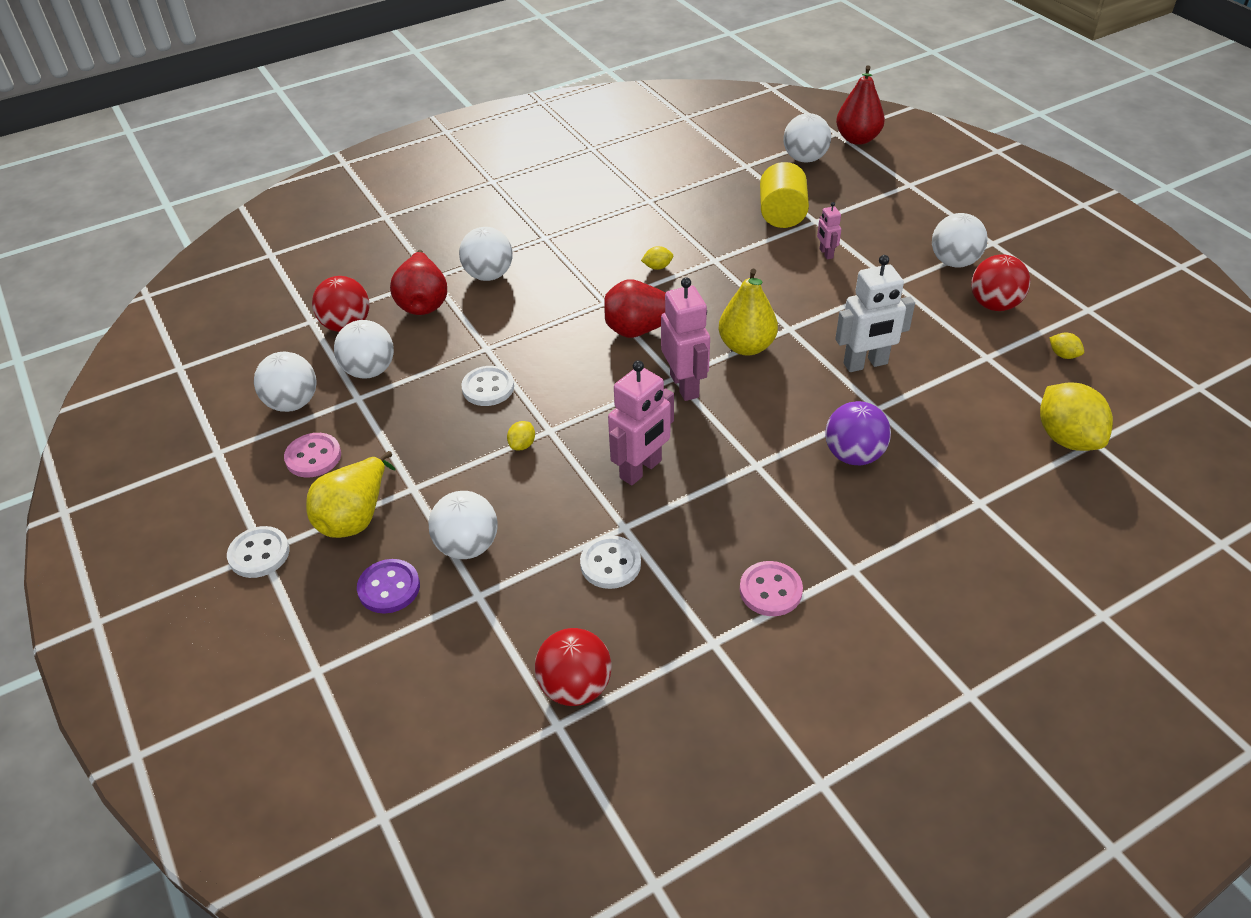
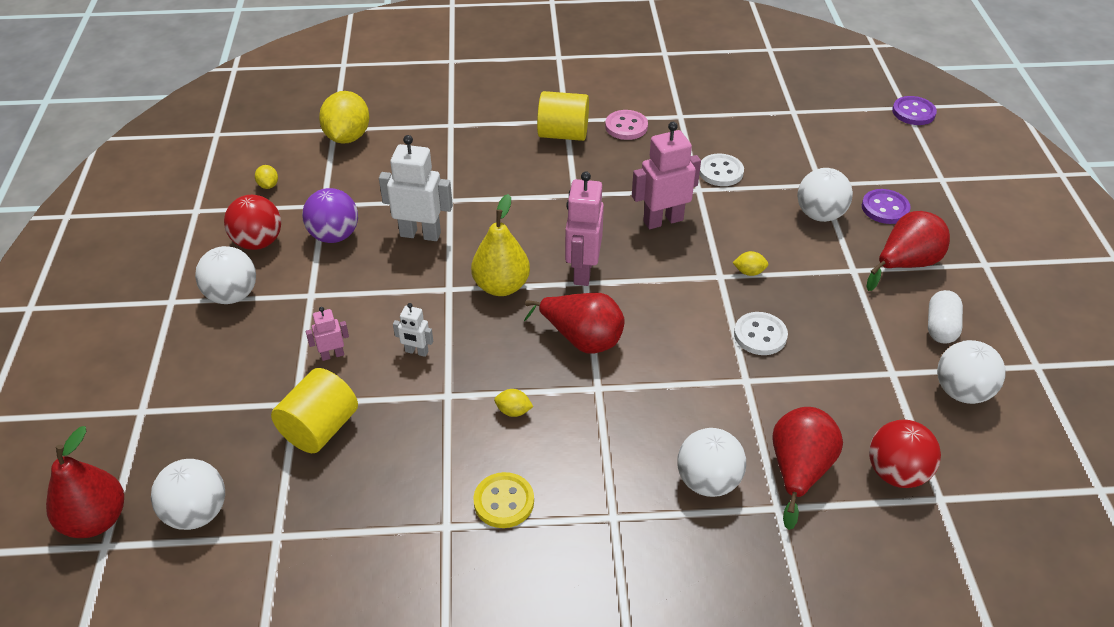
camera: 155 degrees left, 0 degrees up
(259, 554) = (988, 263): white button -> none
(313, 457) = (941, 327): pink button -> white capsule
(355, 516) = (905, 264): yellow pear -> red pear
(367, 807) = (913, 112): none -> purple button
(369, 371) = (876, 400): white ball -> none
(522, 445) = (749, 272): yellow lemon -> yellow lemon turned 45 degrees clockwise
(575, 687) = (775, 122): red ball -> none
(622, 221) = (504, 501): none -> yellow button
(766, 277) = (416, 352): none -> white robot
(826, 253) = (332, 355): pink robot -> pink robot turned 120 degrees counterclockwise
(837, 544) = (563, 134): none -> yellow cylinder
(853, 455) = (500, 176): purple ball -> purple ball (334, 236)

